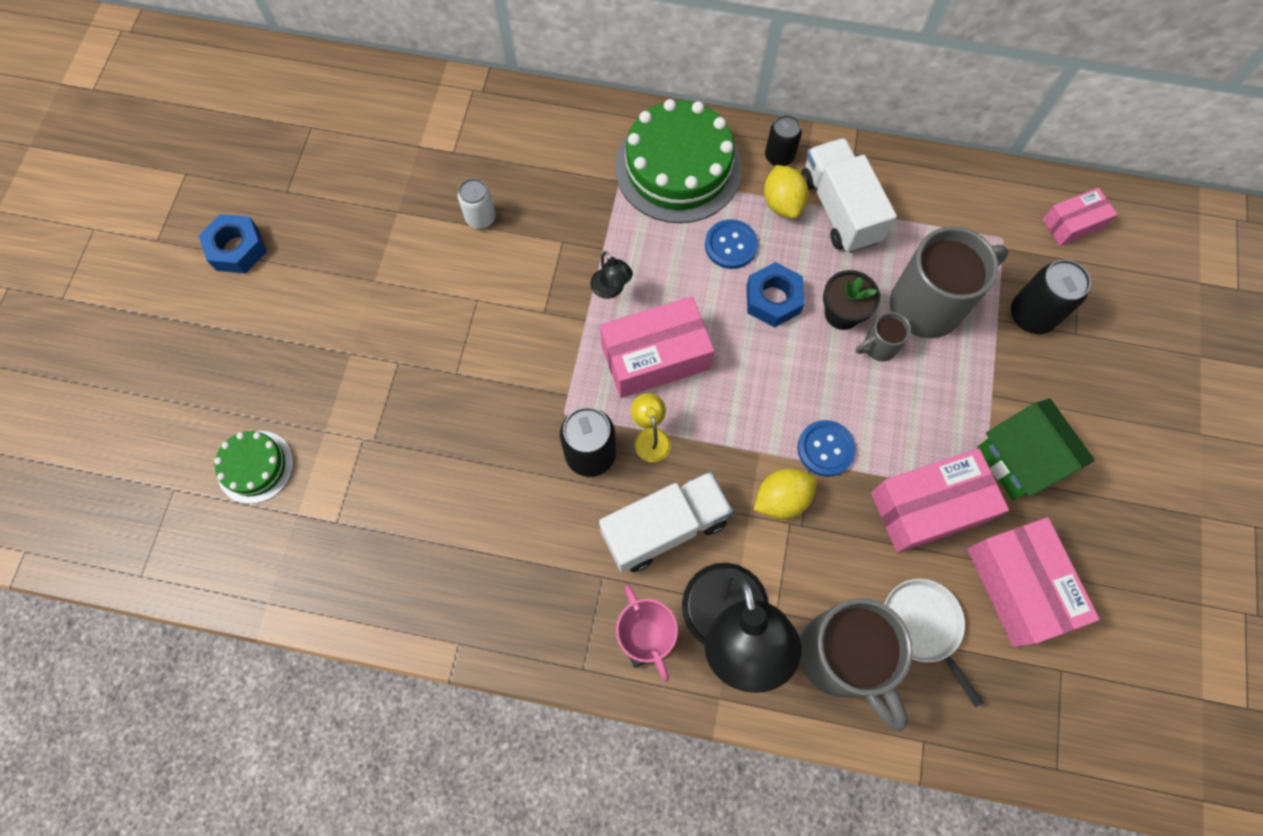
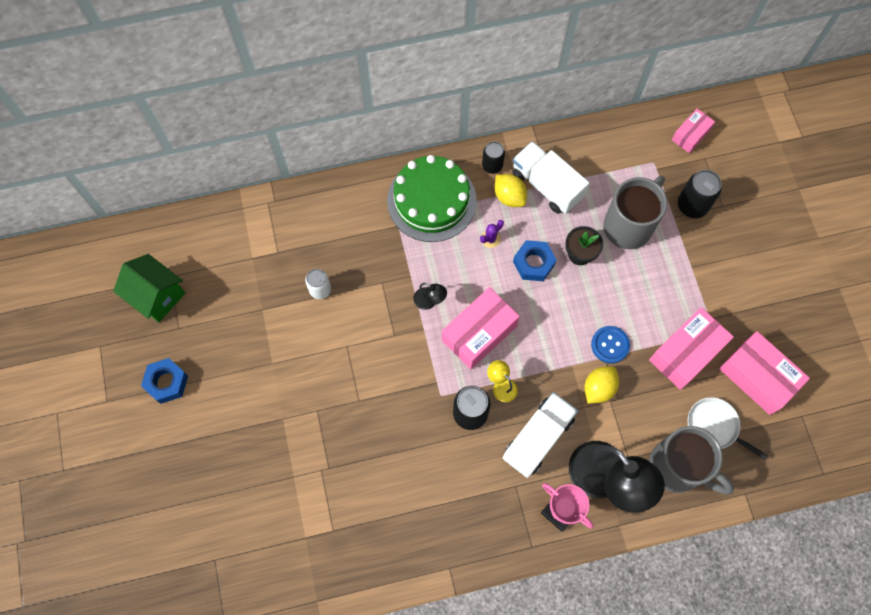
camera: 25 degrees left, 0 degrees up
(255, 467) = (261, 520): green cake -> none
(731, 245) = (490, 239): blue button -> purple cactus
(878, 347) = (611, 266): grey mug -> none
(1018, 460) = (724, 300): green house -> green house (157, 296)

